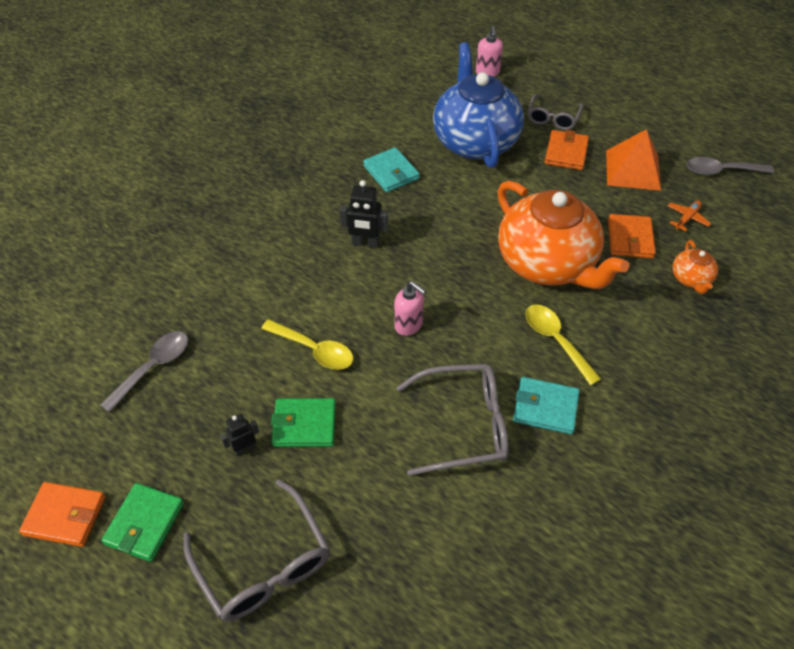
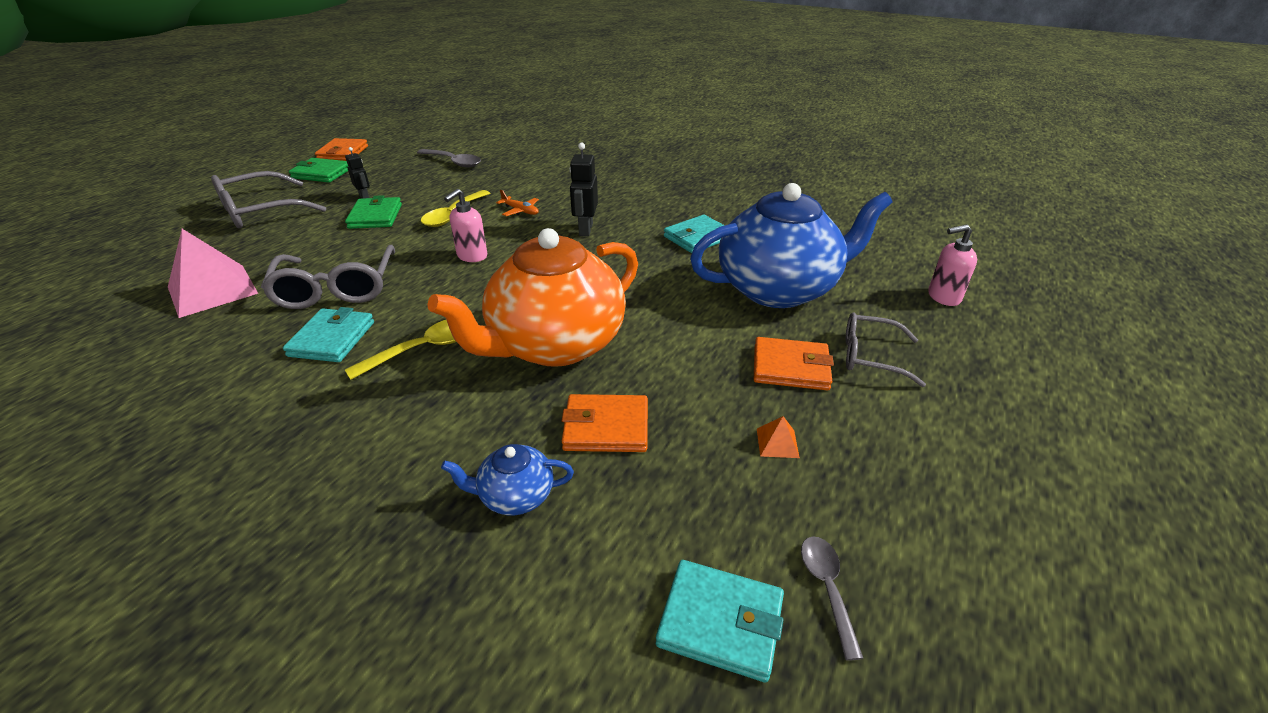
camera: 85 degrees right, 15 degrees down
(461, 542) = (212, 290): none -> pink pyramid
(632, 170) = (777, 443): orange pyramid -> orange pyramid, size x0.41
(687, 218) = (665, 508): orange plane -> orange plane (520, 211)
(690, 279) = (515, 496): orange teapot -> blue teapot
(721, 171) = (827, 588): grey spoon -> grey spoon, size x0.65
(746, 206) = (720, 622): none -> turquoise wallet

